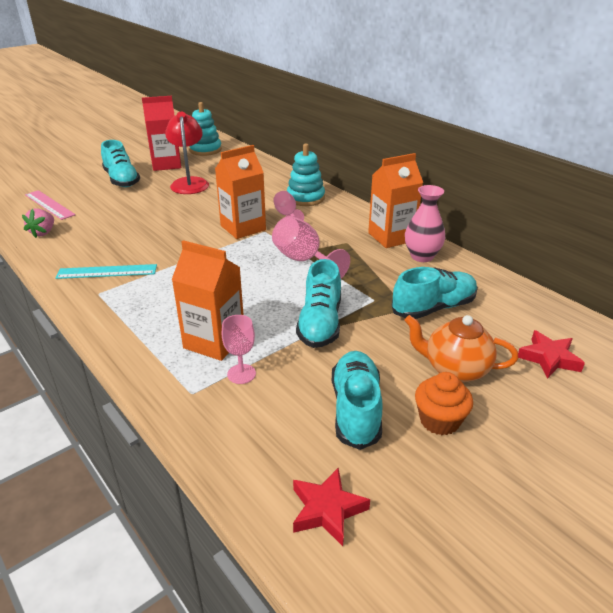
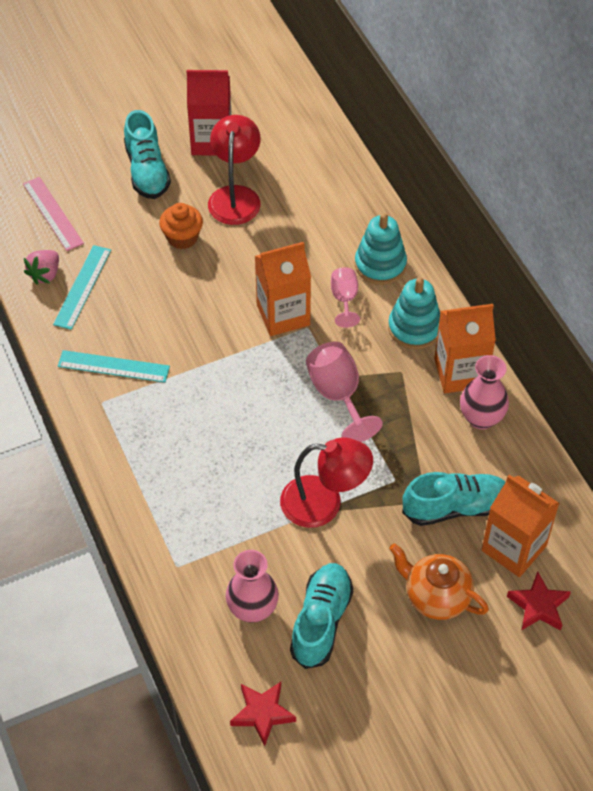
camera: 15 degrees right, 20 degrees up
(76, 235) = (82, 287): none -> turquoise ruler
(205, 150) = (273, 110): turquoise stacking toy -> turquoise stacking toy (414, 328)
(214, 341) = (210, 504): orange carton -> orange carton (514, 548)
(241, 374) = (227, 553): pink goblet -> none
(281, 413) = (252, 609): none -> pink vase
(320, 323) = (324, 503): turquoise shoe -> red lamp
(439, 420) = (392, 652): orange cupcake -> orange cupcake (182, 237)

